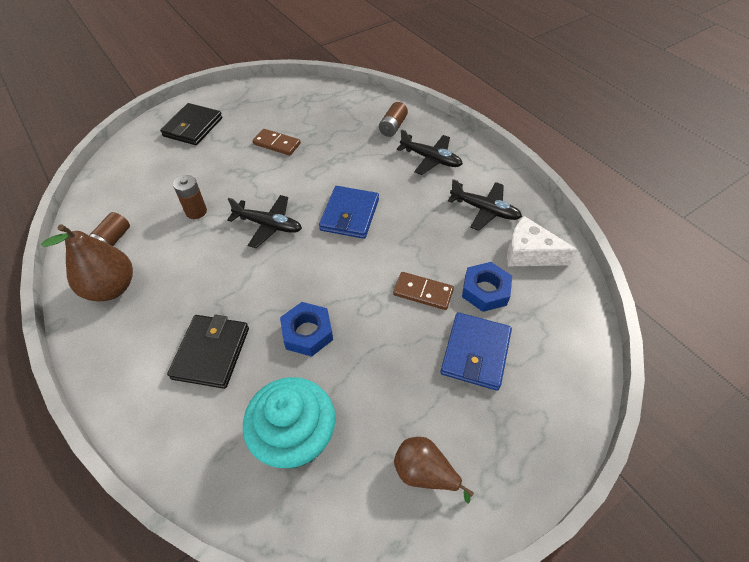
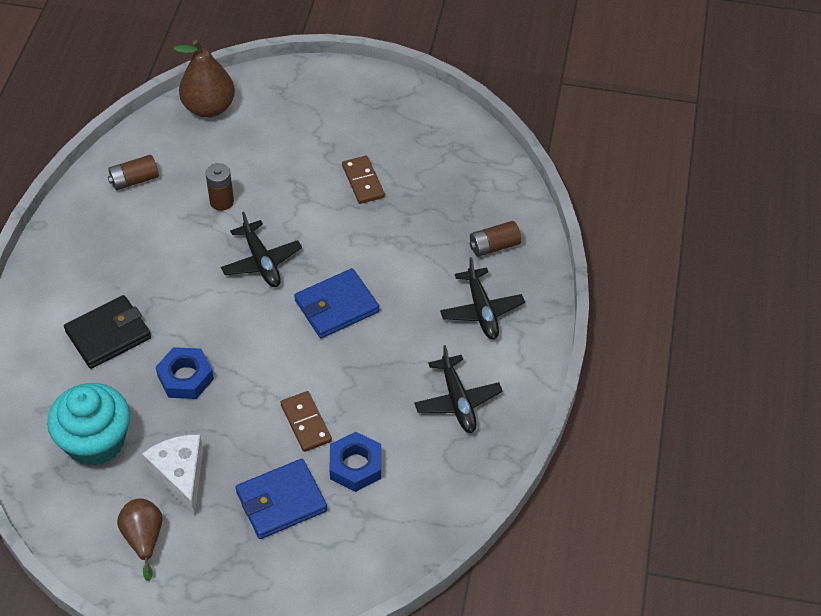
camera: 45 degrees right, 0 degrees up
(111, 288) = (97, 224): brown pear -> brown pear (209, 108)
(193, 127) = (312, 105): black wallet -> none
(529, 253) = (438, 471): white cheese -> white cheese (180, 475)

